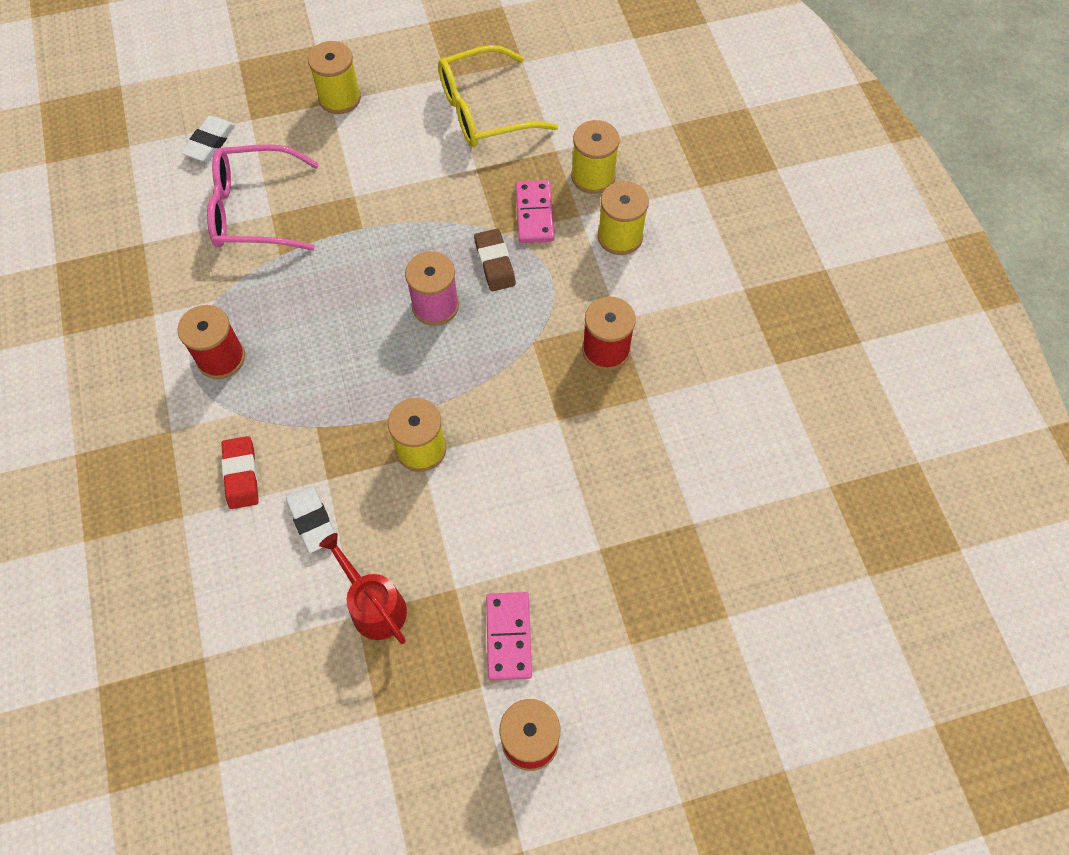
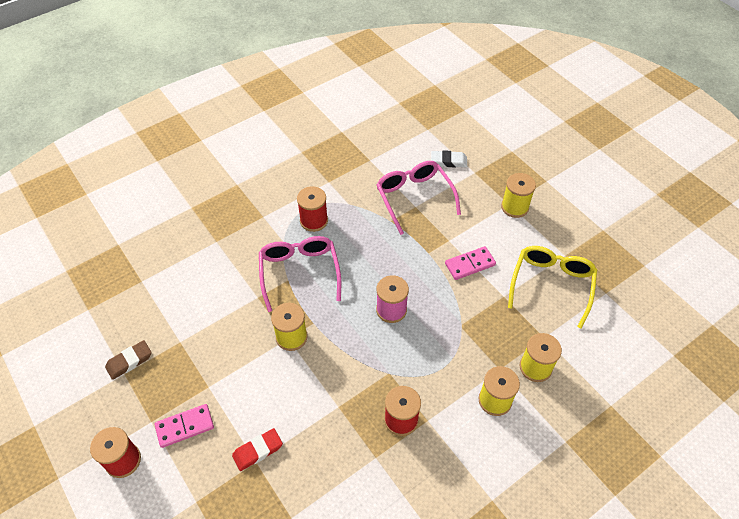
camera: 70 degrees right, 10 degrees down
(241, 474) = (247, 257): red eraser -> red eraser (257, 451)
(310, 406) = (299, 272): none -> pink glasses
(312, 520) = (230, 299): white eraser -> none
(374, 606) = (187, 348): red watering can -> none
(484, 110) = (551, 284): yellow glasses -> yellow glasses turned 60 degrees clockwise
(494, 263) = (437, 331): brown eraser -> brown eraser (129, 361)
(534, 214) = (486, 341): pink domino -> pink domino (470, 264)

